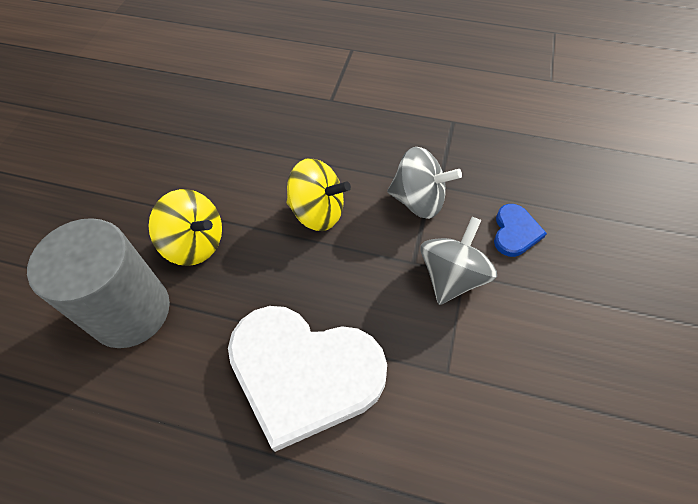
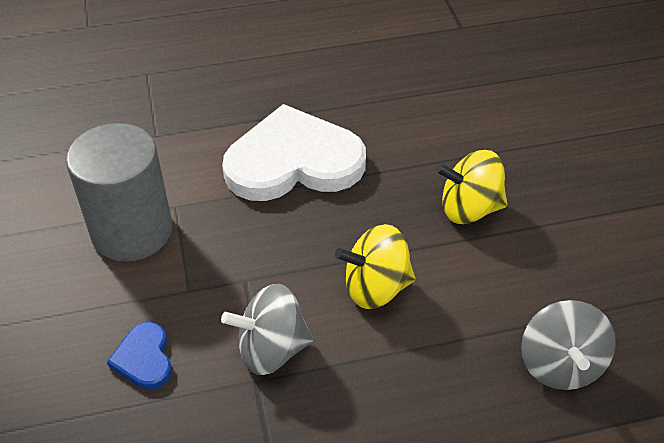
camera: 150 degrees right, 10 degrees down
(130, 311) = (468, 143): grey cylinder -> grey cylinder (132, 231)
(452, 277) = (199, 282): grey spinning top -> grey spinning top (560, 364)

